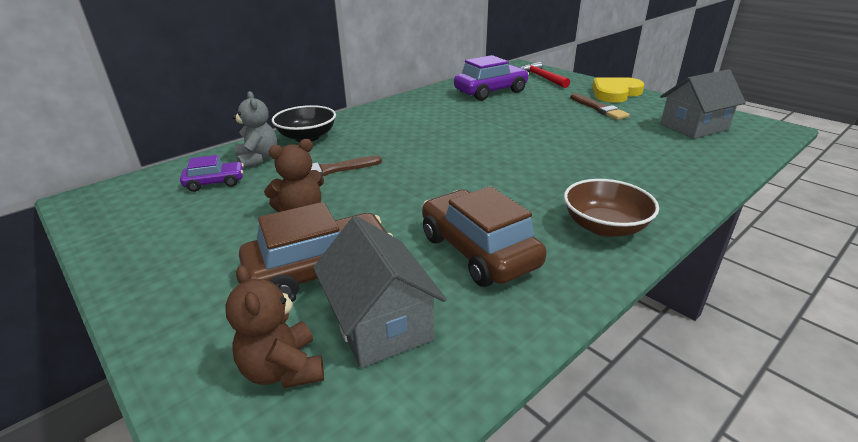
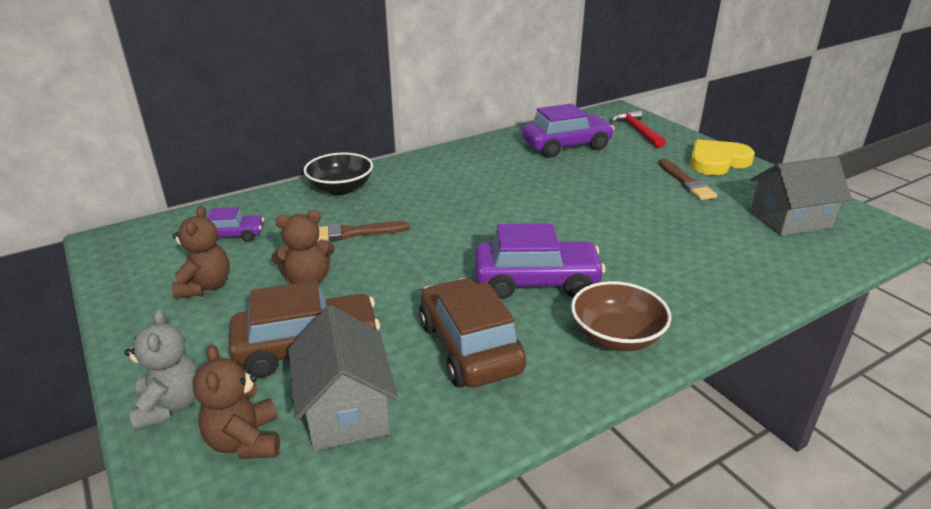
camera: 10 degrees right, 0 degrees up
(198, 228) = (205, 286): none -> brown teddy bear
(258, 159) = (283, 211): grey teddy bear -> grey teddy bear (170, 406)
(513, 191) = (536, 281): none -> purple car

